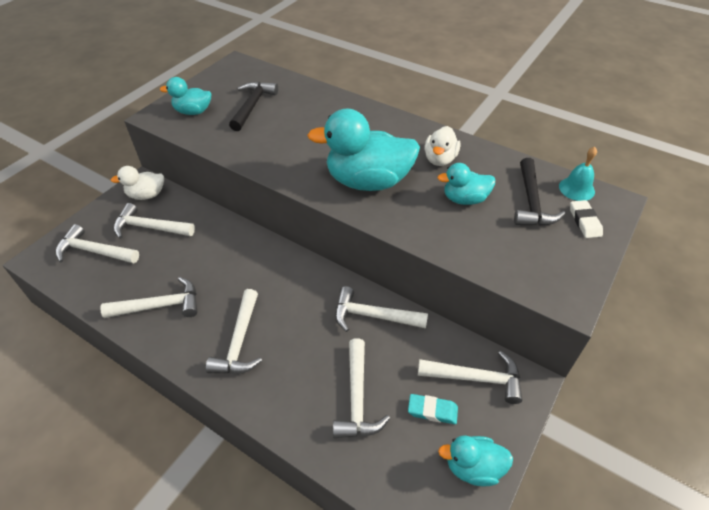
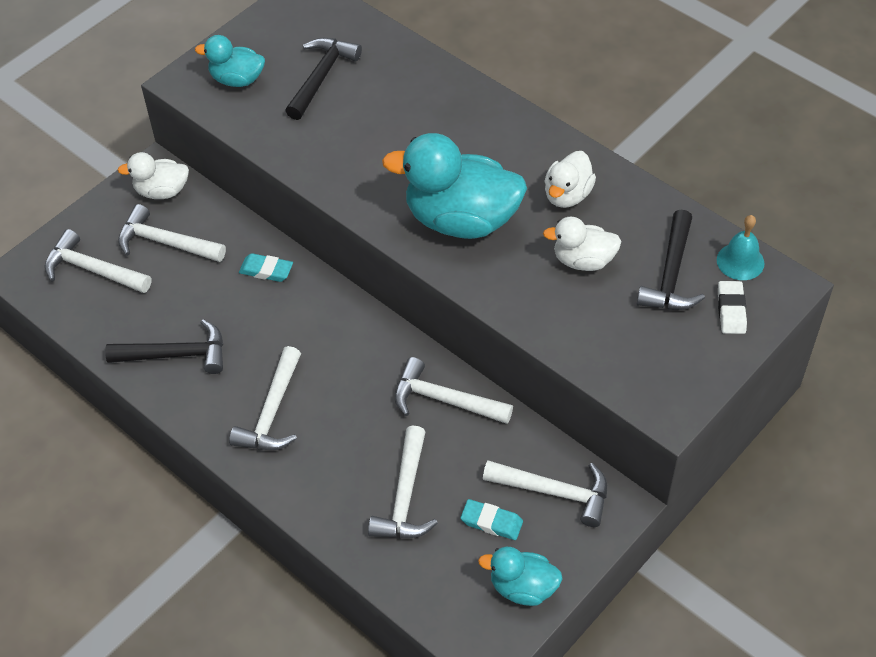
camera: 10 degrees right, 5 degrees up
(160, 306) = (176, 355): white hammer -> black hammer
(226, 238) = (266, 270): none -> turquoise eraser
(464, 199) = (583, 260): turquoise duck -> white duck

